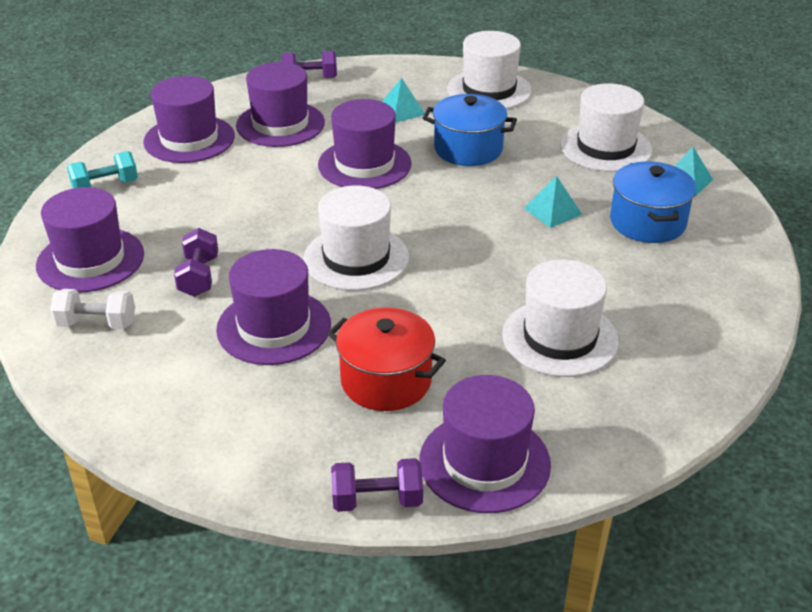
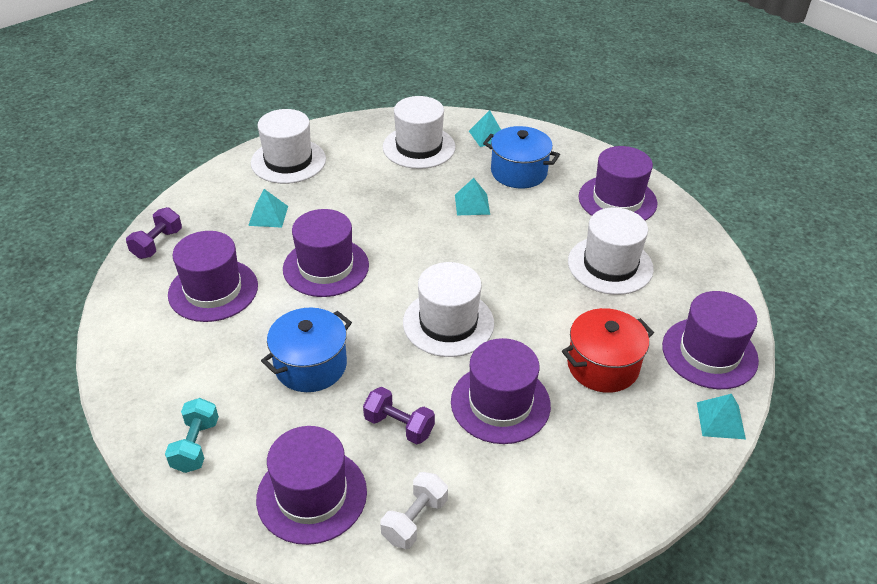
camera: 60 degrees left, 5 degrees up
(189, 139) = (174, 357): purple hat -> purple hat (617, 200)
(377, 500) = (720, 420): purple dumbbell -> turquoise pyramid
(468, 149) = (358, 207): blue pot -> blue pot (310, 365)

